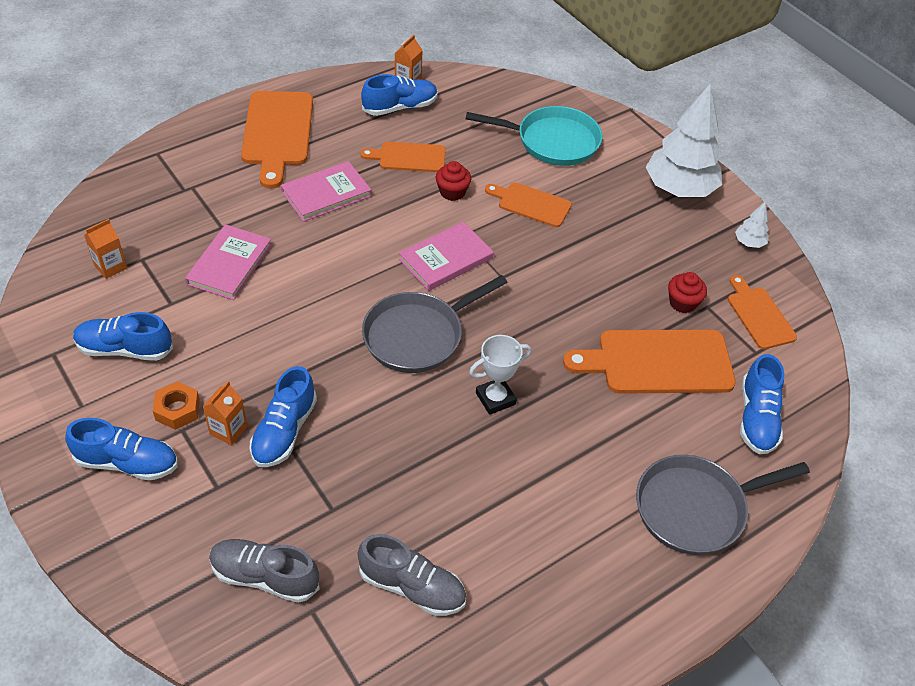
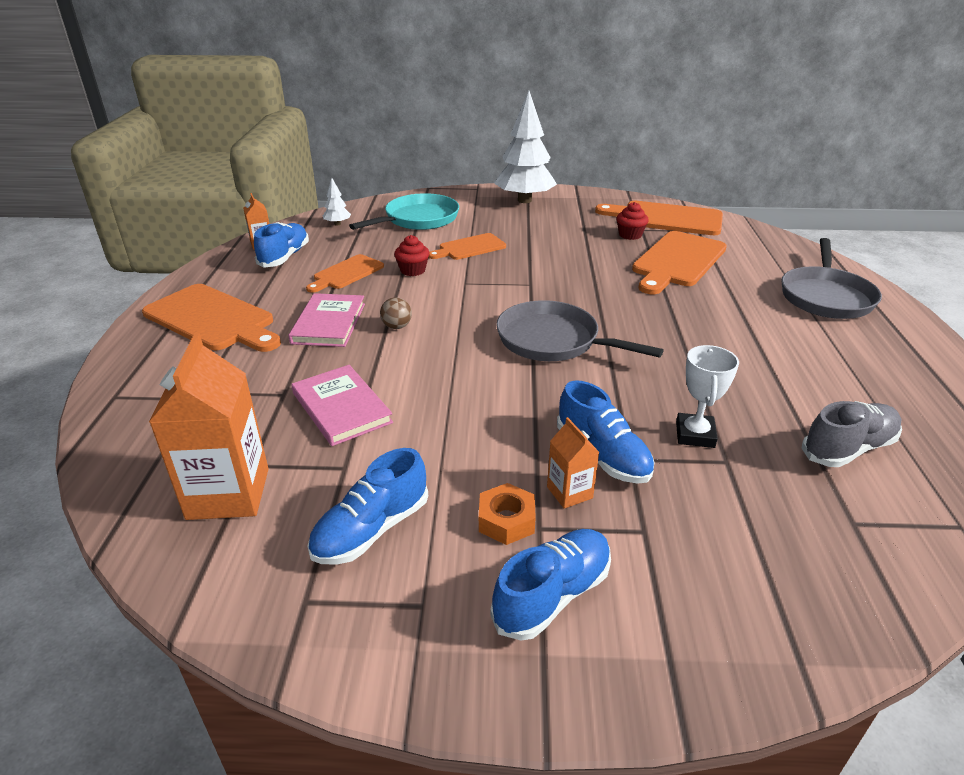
camera: 50 degrees left, 15 degrees down
(110, 266) = (228, 493): orange carton -> orange carton, size x2.00
(265, 577) = (793, 541): grey shoe -> none
(355, 233) = (397, 326): none -> brown ball
(418, 335) = (553, 340): grey pan -> grey pan turned 120 degrees clockwise
(446, 259) = (482, 298): pink book -> none
(495, 398) = (658, 332): white trophy -> white trophy (695, 434)
(749, 243) = (599, 199): white tree -> white tree (337, 224)
(757, 418) = (756, 250): blue shoe -> none
(759, 315) = (666, 218): orange cutting board -> orange cutting board, size x1.70

